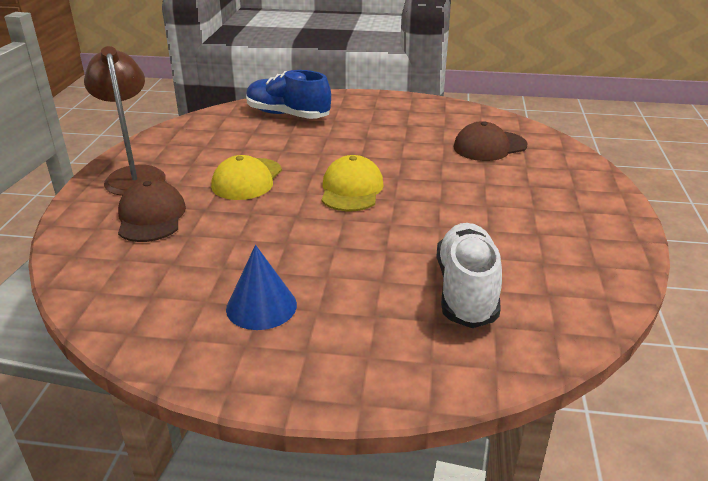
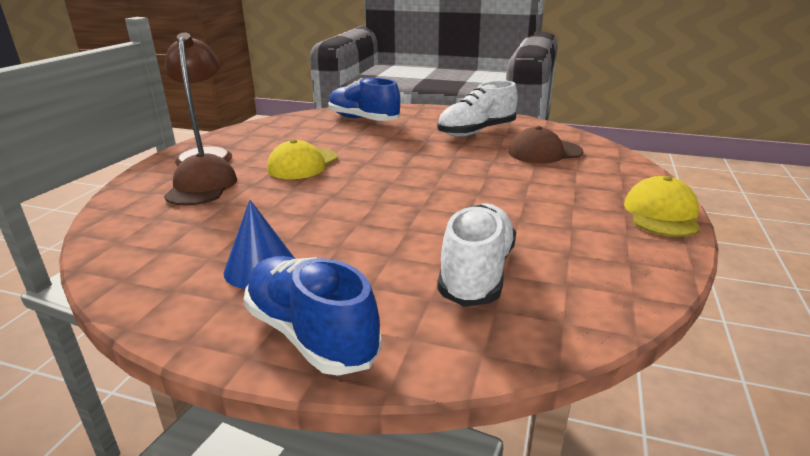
camera: 10 degrees right, 5 degrees down
(340, 369) = (311, 334): none -> blue shoe
(351, 189) = (395, 178): yellow cap -> yellow cap (661, 214)
(414, 124) = (476, 131): none -> white shoe

